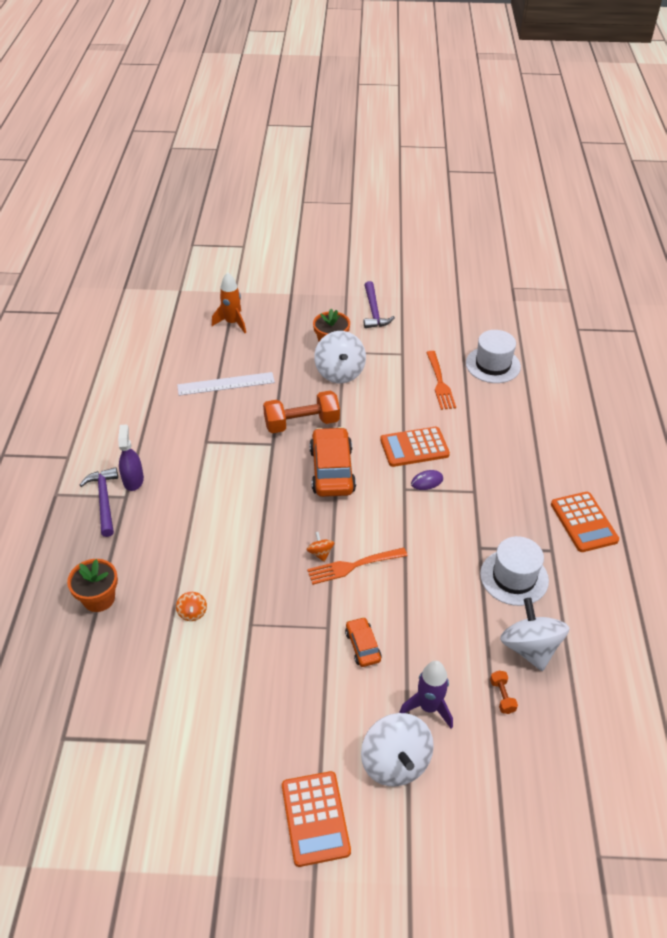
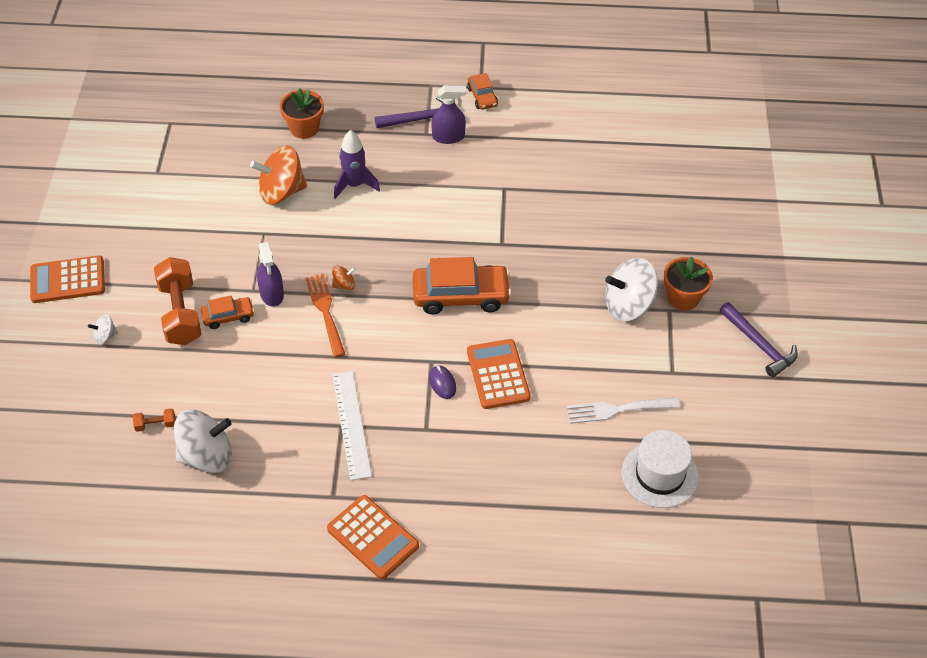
camera: 90 degrees right, 5 degrees up
(82, 455) = (482, 97): none -> orange car
(192, 613) = (281, 192): orange spinning top -> orange spinning top, size x2.17
(226, 384) = (598, 200): white ruler -> white ruler (351, 424)
(232, 323) = (712, 201): orange rocket -> none
(302, 423) = (535, 269): orange dumbbell -> orange dumbbell (180, 313)
(332, 611) = (272, 294): none -> purple spray bottle
(374, 311) = (759, 345): purple hammer -> purple hammer turned 120 degrees counterclockwise
(395, 762) = (105, 336): white spinning top -> white spinning top, size x0.46
(428, 707) = (154, 364): purple rocket -> purple rocket (354, 185)
(439, 382) = (618, 409): orange fork -> white fork
(514, 577) = (298, 453): white hat -> none
(584, 522) = (373, 537): orange calculator -> orange calculator turned 120 degrees counterclockwise

